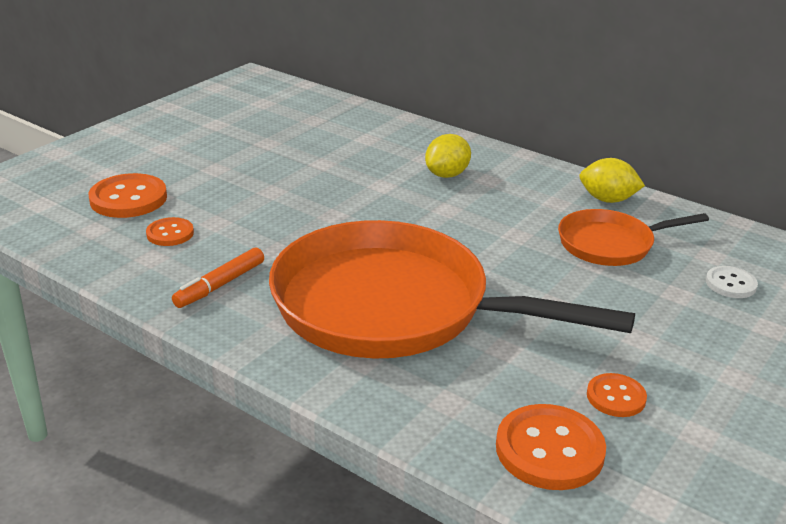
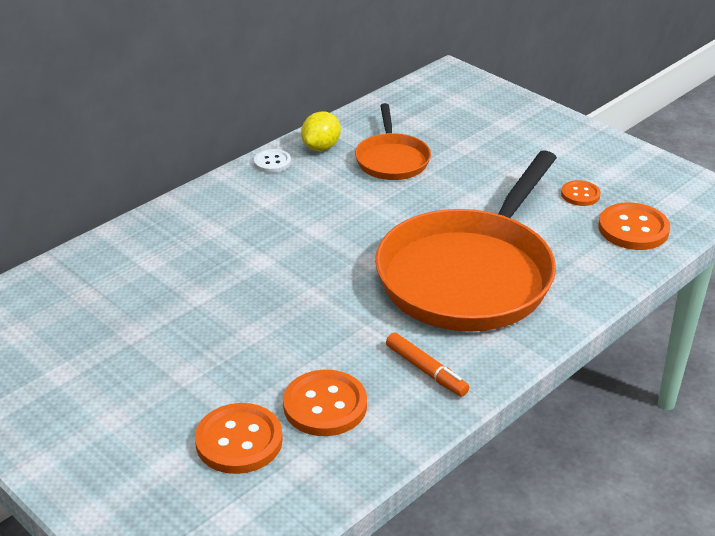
camera: 80 degrees left, 5 degrees up
(170, 233) = (325, 405): orange button -> orange button, size x1.72
(447, 175) = (250, 221): yellow lemon -> none
(730, 284) = (453, 123): white button -> white button (272, 162)

